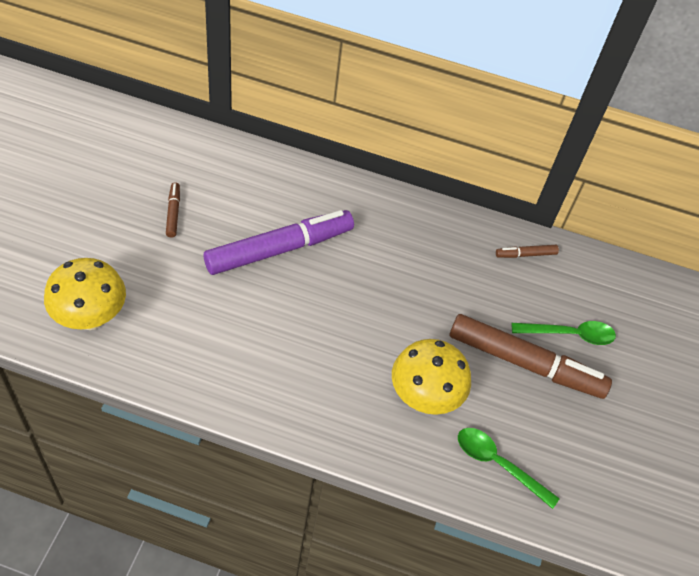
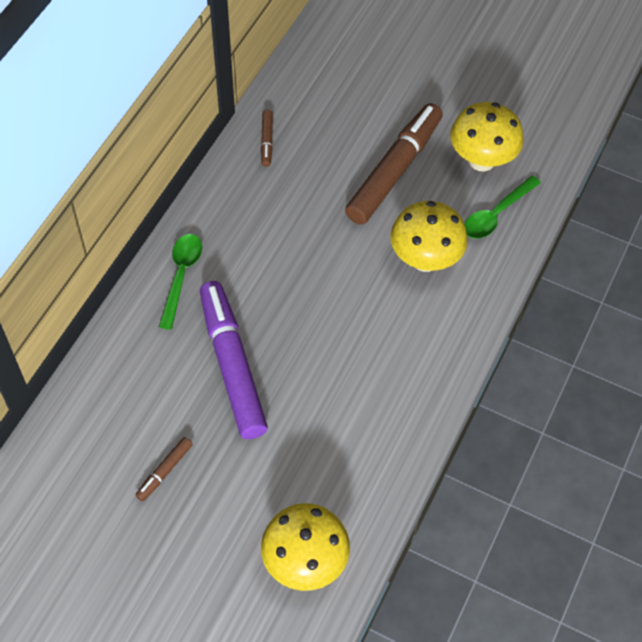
camera: 75 degrees left, 5 degrees up
(173, 213) = (164, 471): brown marker -> brown marker turned 60 degrees counterclockwise
(565, 447) = (481, 160): none -> yellow mushroom
(569, 334) = (365, 128): green spoon -> green spoon (181, 276)

